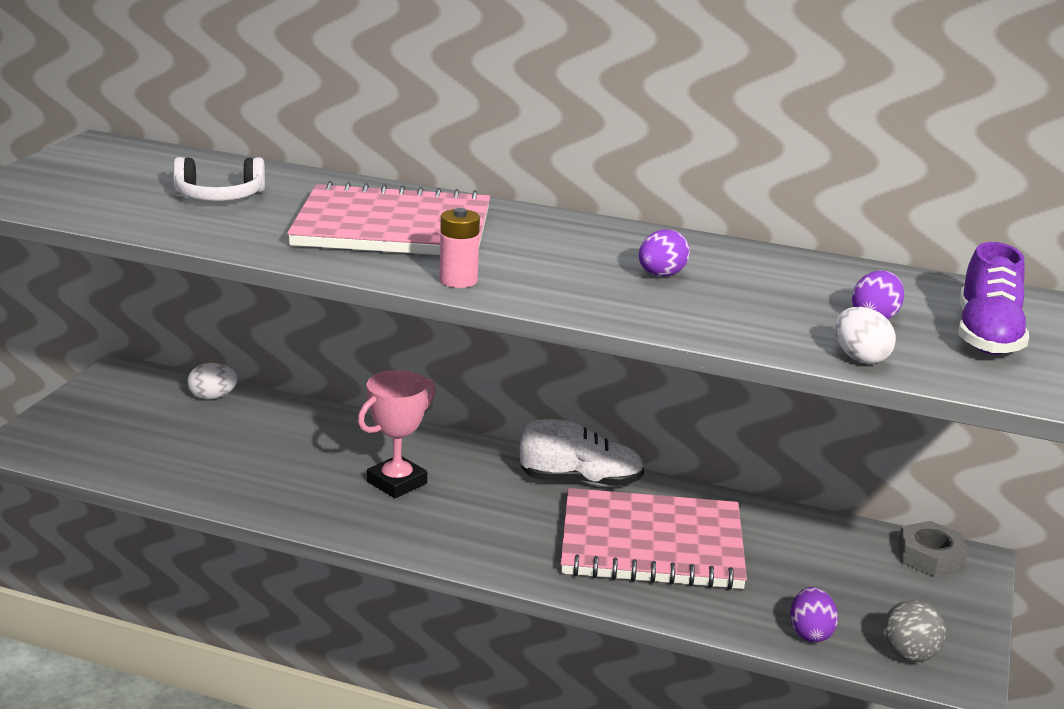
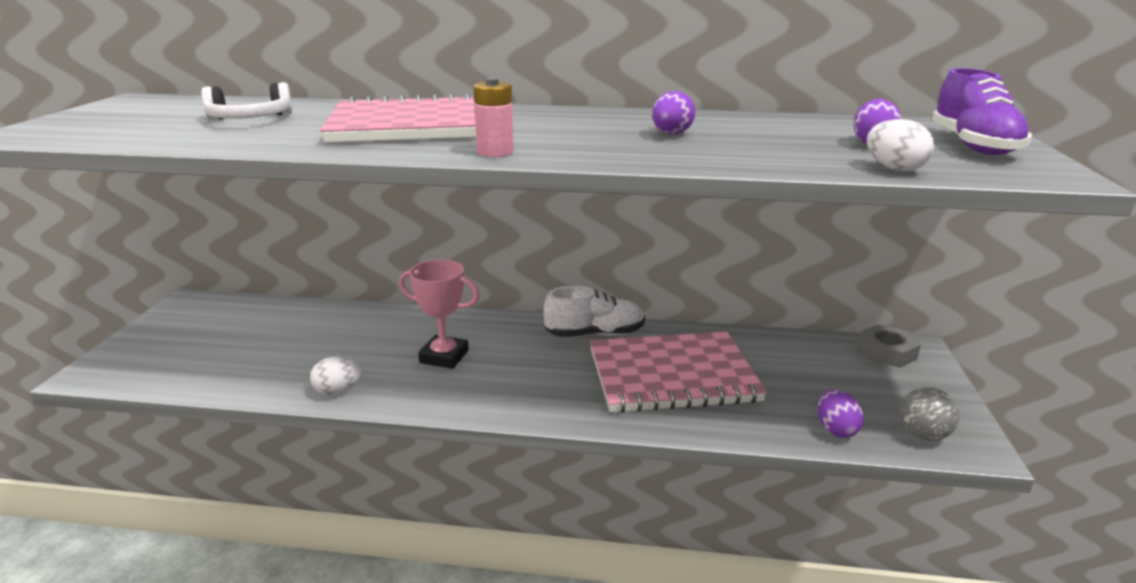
camera: 10 degrees left, 0 degrees up
(212, 397) = (271, 310): white egg -> white egg (338, 391)
(397, 482) = (444, 357): pink trophy -> pink trophy turned 75 degrees clockwise

